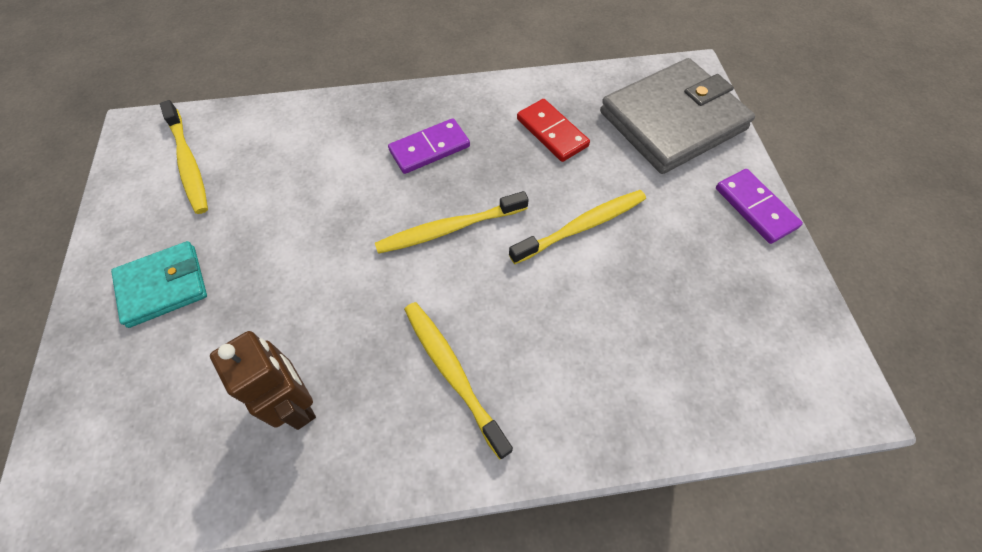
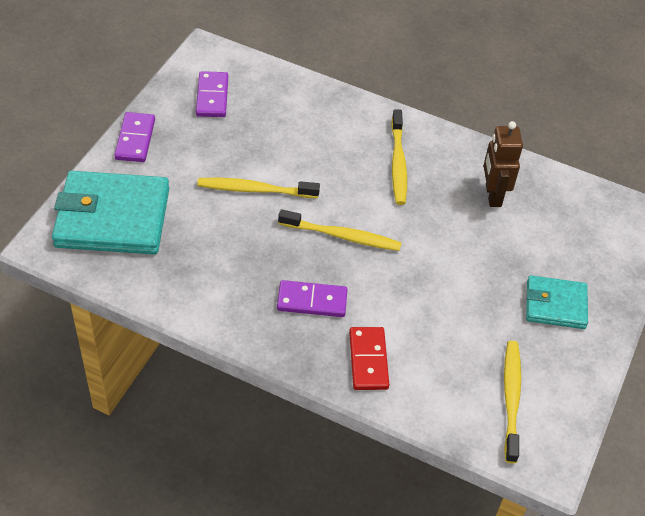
camera: 150 degrees left, 10 degrees down
(552, 132) = (209, 260): red domino -> red domino (368, 360)
(672, 121) = (112, 217): grey wallet -> turquoise wallet
(754, 321) = (212, 96): none -> purple domino

